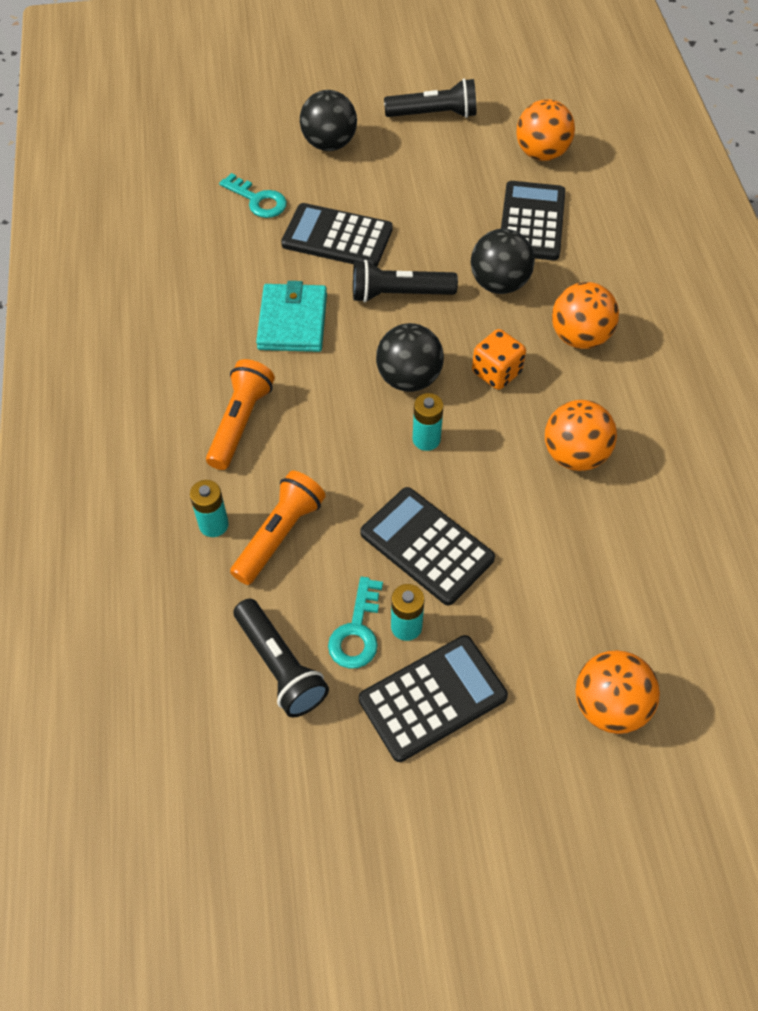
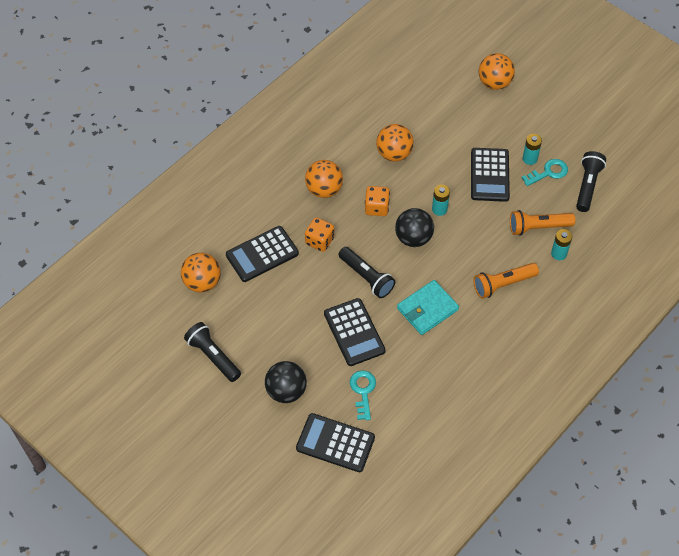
camera: 130 degrees left, 0 degrees up
(433, 698) = (547, 133): black calculator -> black calculator (335, 443)
(499, 283) = (319, 241): black ball -> orange dice

